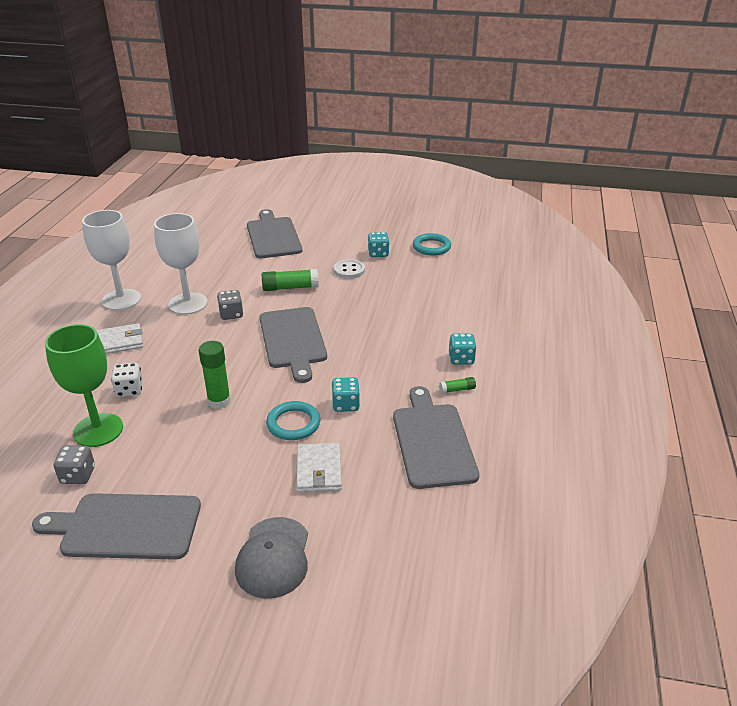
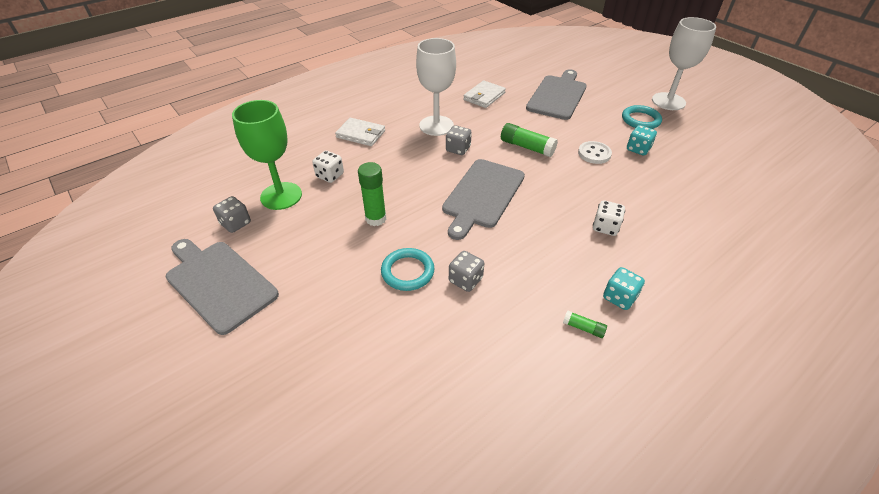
camera: 40 degrees right, 10 degrees up
(121, 300) = (396, 102): white goblet -> white goblet (668, 101)
(273, 557) = (273, 384): grey cap -> none
(319, 470) = (383, 328): white wallet -> white wallet (484, 96)
(345, 405) = (465, 280): turquoise dice -> grey dice
(408, 319) = (605, 227): none -> white dice
(431, 247) = (700, 165): turquoise ring -> turquoise ring (640, 120)
(432, 441) = (505, 367): grey cutting board -> none

